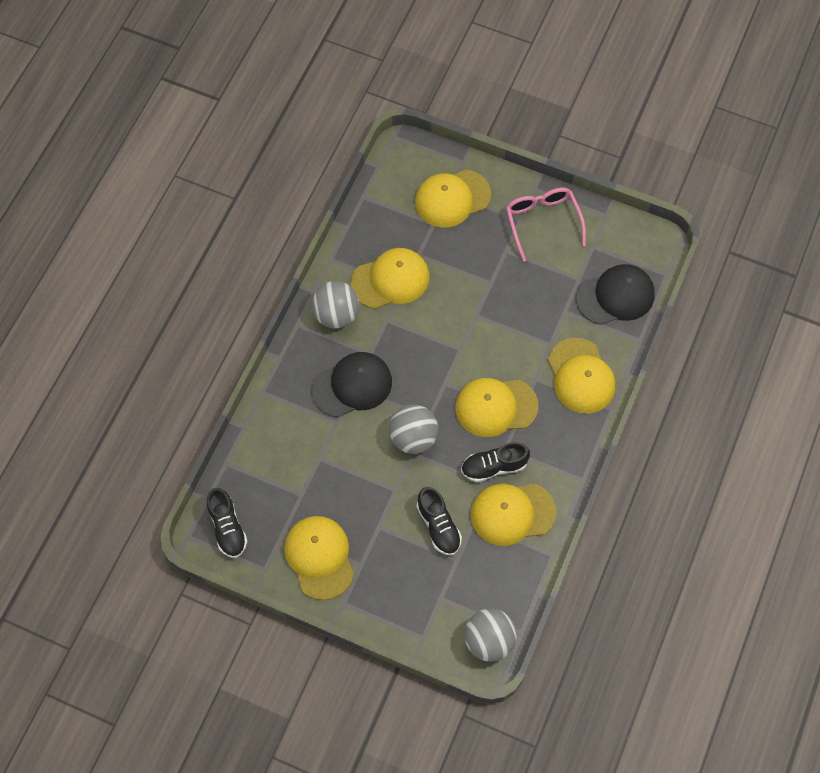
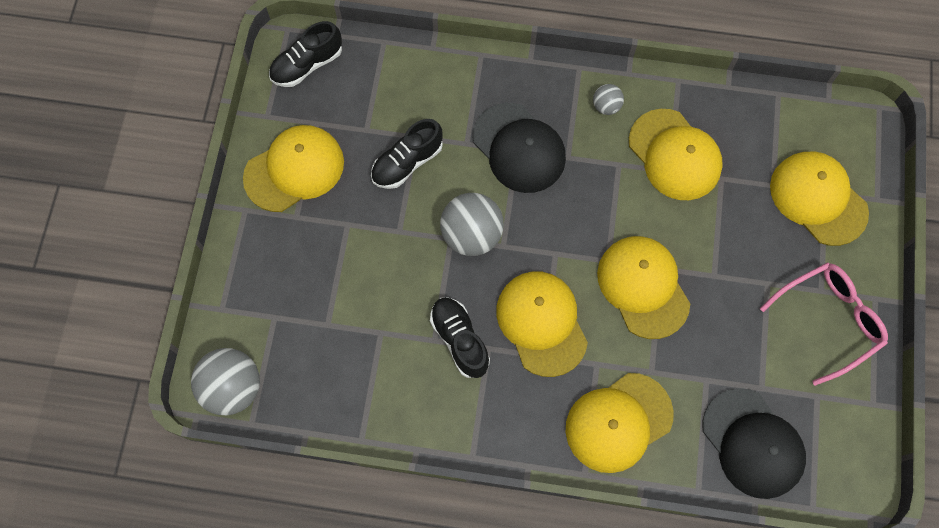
camera: 75 degrees right, 5 degrees up
(336, 315) = (606, 106): grey ball -> grey ball, size x0.51
(438, 526) = (365, 292): black shoe -> black shoe (407, 162)
(512, 513) = (403, 377): yellow cap -> yellow cap (643, 287)

